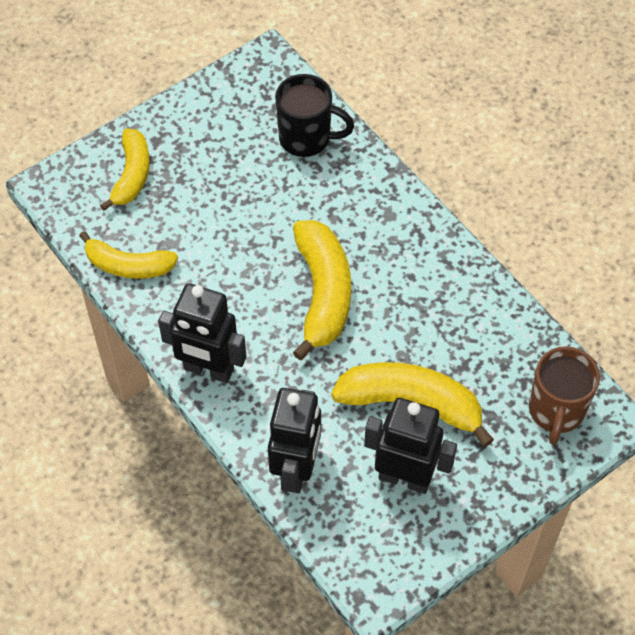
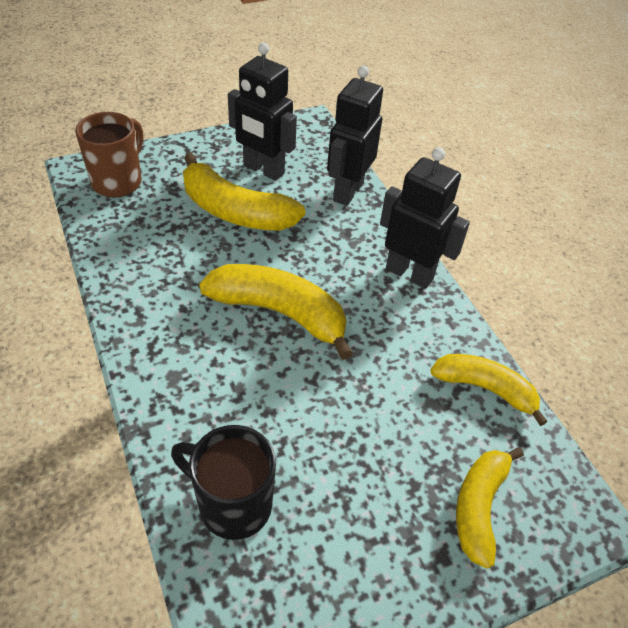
camera: 170 degrees left, 10 degrees down
(323, 293) = (280, 312): yellow banana -> yellow banana turned 105 degrees clockwise

